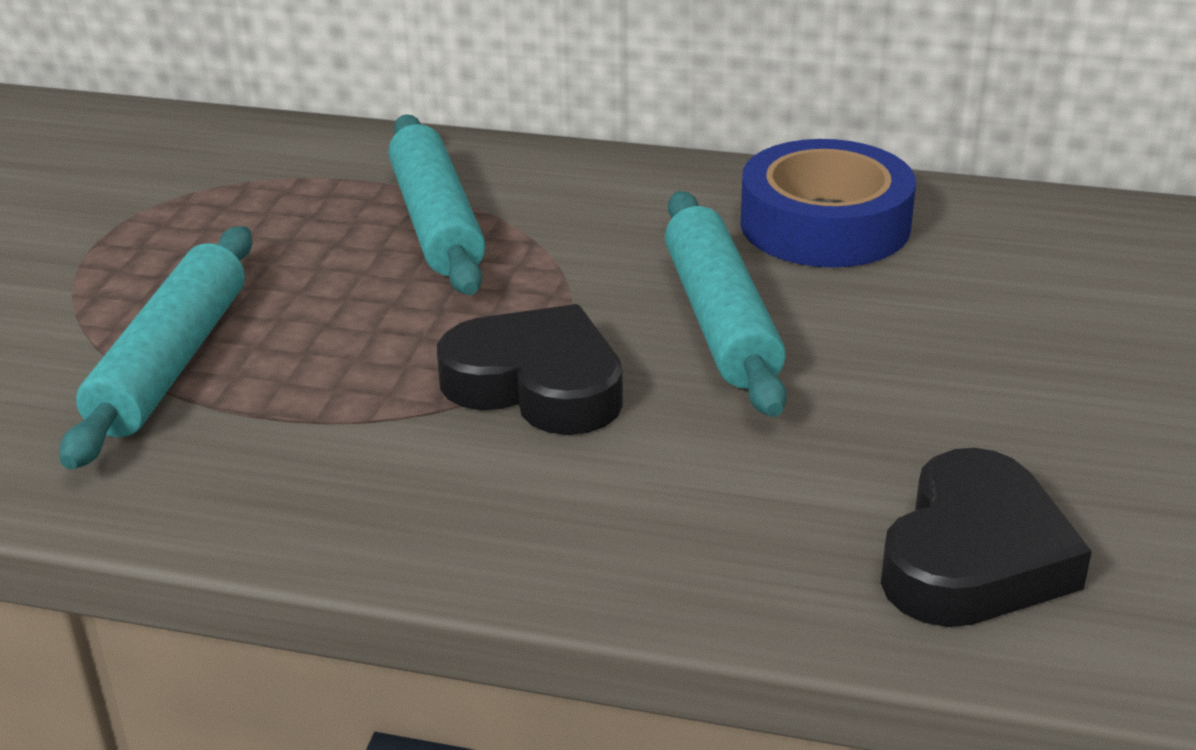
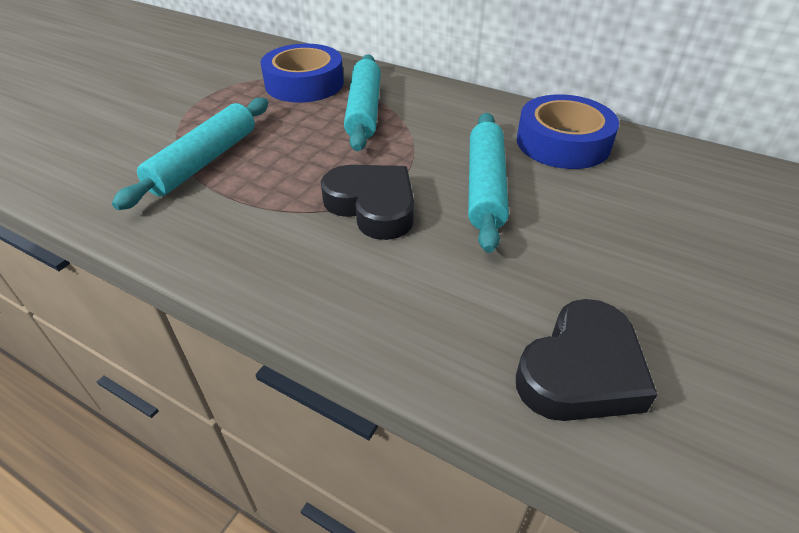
camera: 15 degrees right, 10 degrees up
(288, 188) = (304, 83): none -> blue tape

